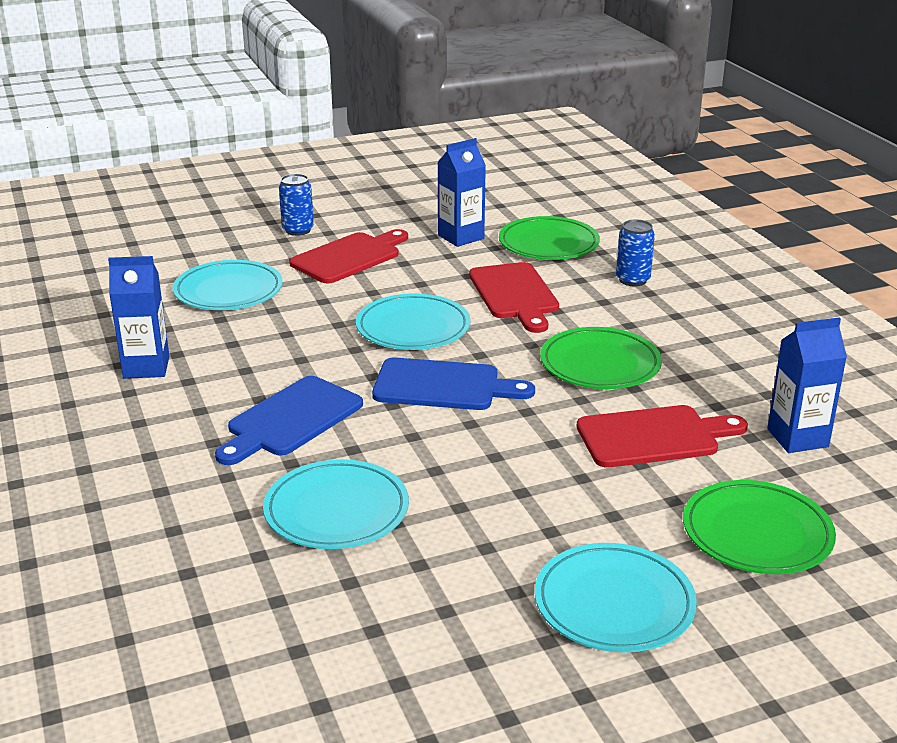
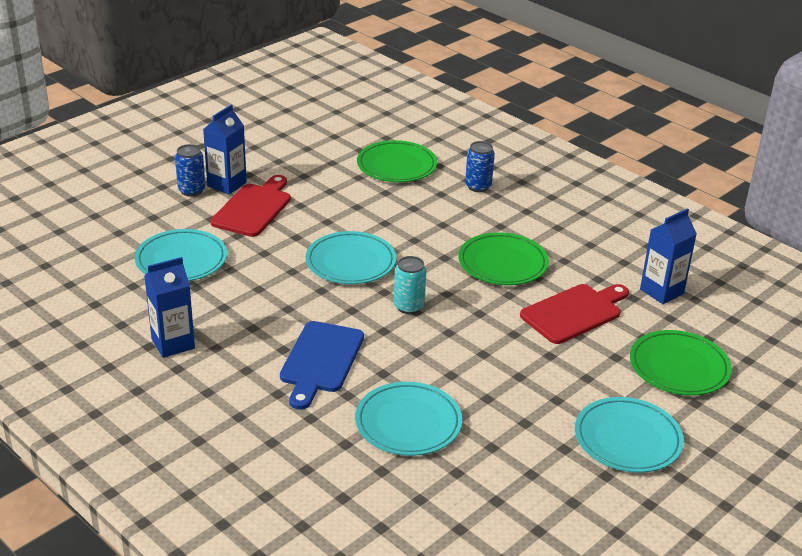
camera: 25 degrees left, 5 degrees up
(443, 386) = (408, 306): blue cutting board -> turquoise can
(461, 237) = (326, 172): blue carton -> blue carton (227, 184)
(514, 294) = (403, 217): red cutting board -> none

